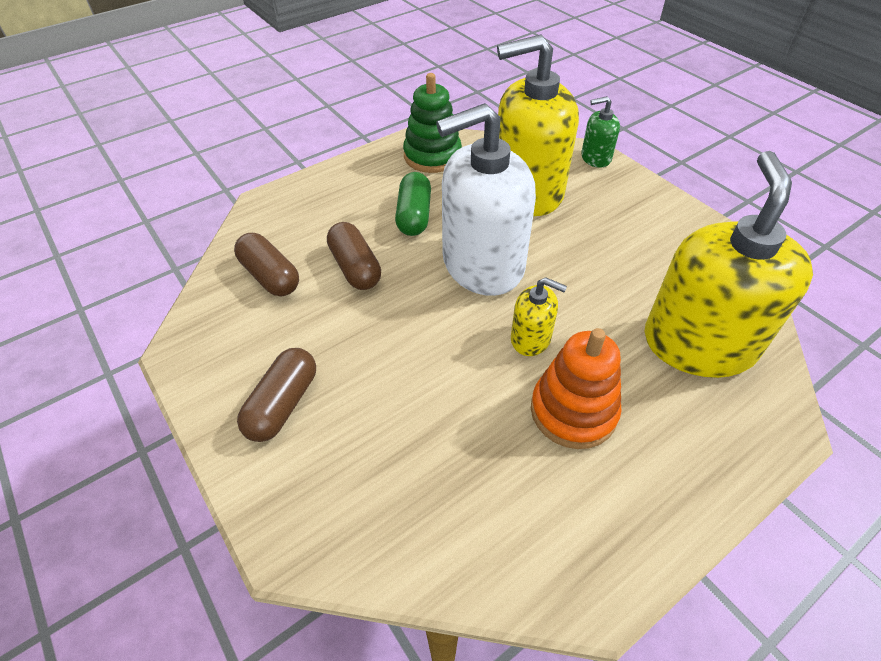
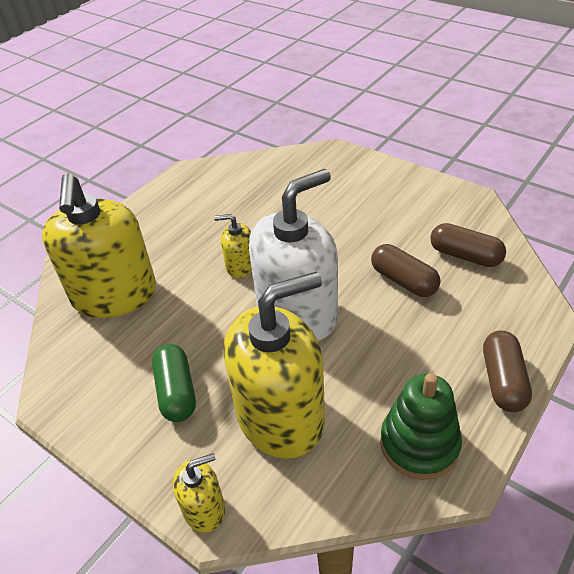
camera: 165 degrees right, 5 degrees down
(283, 404) = (382, 191): brown capsule -> brown capsule (503, 380)
(414, 216) = (387, 347): green capsule -> green capsule (176, 392)
(573, 411) = (204, 232): orange stacking toy -> none
(595, 158) = (204, 509): green soap dispenser -> yellow soap dispenser

